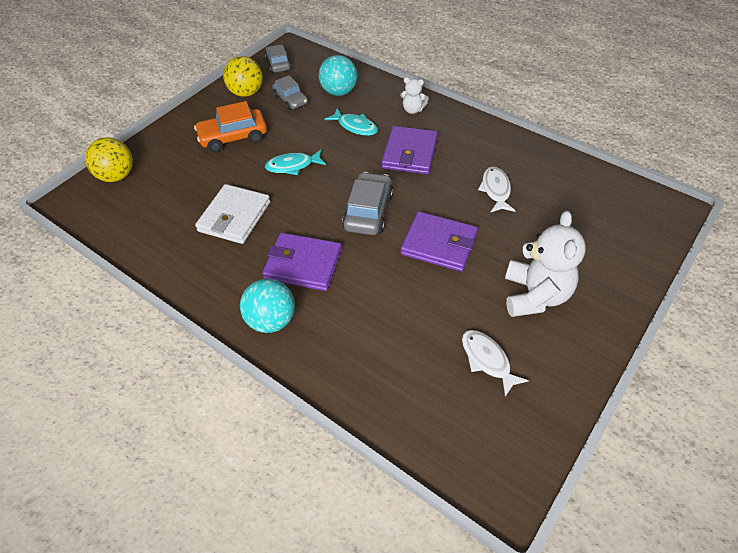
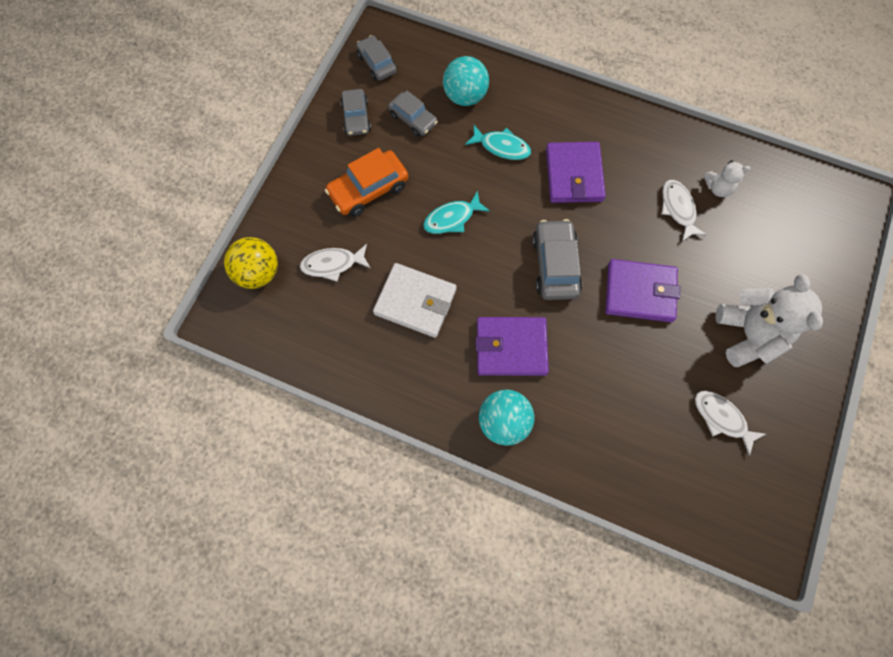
camera: 15 degrees left, 20 degrees up
(179, 180) = (332, 264): none -> white fish
(234, 217) = (415, 301): white wallet -> white wallet turned 75 degrees counterclockwise
(246, 93) = (356, 117): yellow ball -> grey car
(413, 110) = (558, 109): white teddy bear -> white teddy bear (718, 188)

